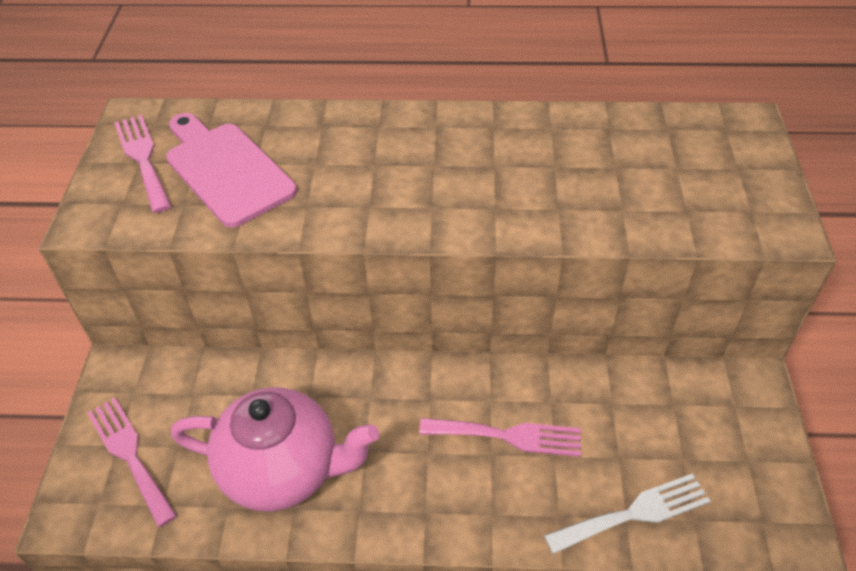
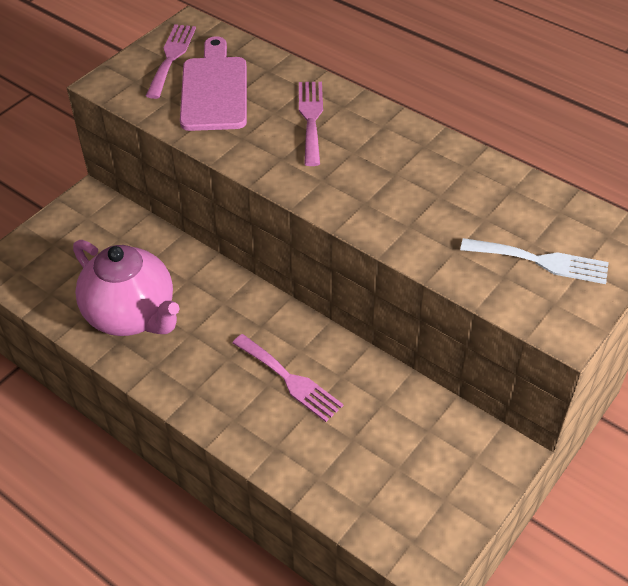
camera: 35 degrees right, 0 degrees up
(130, 455) = (55, 254): pink fork -> pink fork (311, 118)
(634, 513) = (326, 478): white fork -> white fork (541, 261)

